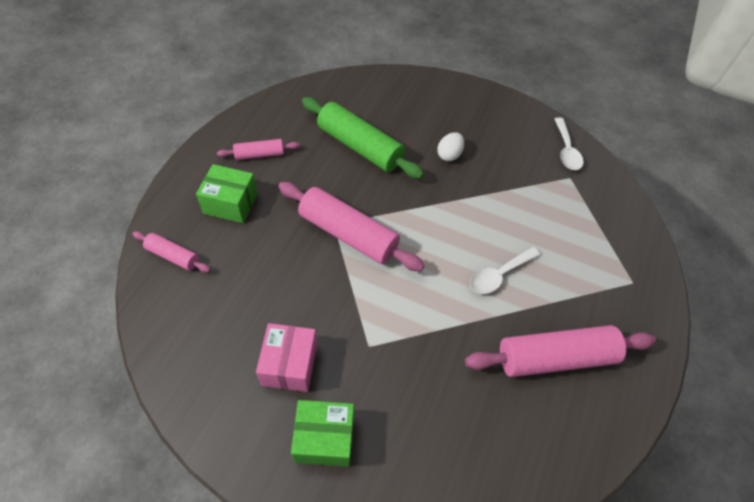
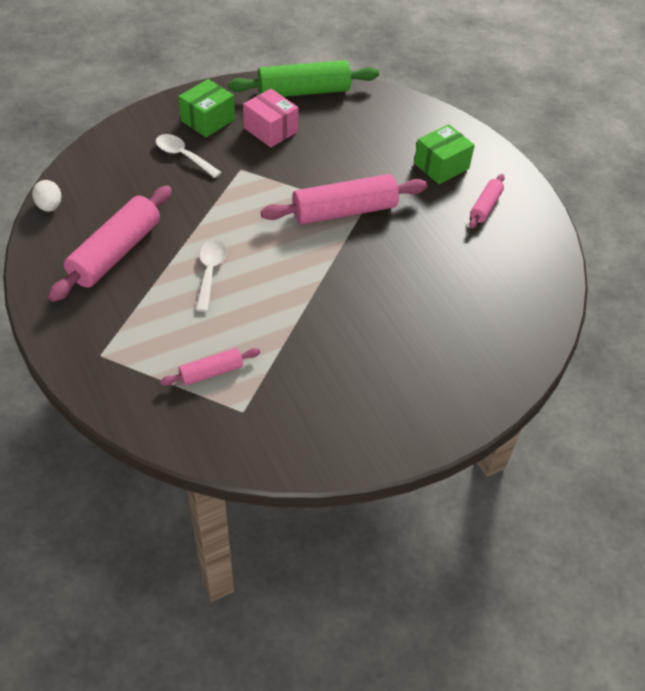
camera: 130 degrees right, 5 degrees down
(173, 256) = (415, 119): pink rolling pin -> pink rolling pin (211, 372)
(359, 147) = (437, 275): green rolling pin -> green rolling pin (303, 91)
(449, 155) = (366, 333): white egg -> white egg (50, 206)
(566, 150) = (277, 441): white spoon -> white spoon (183, 156)

